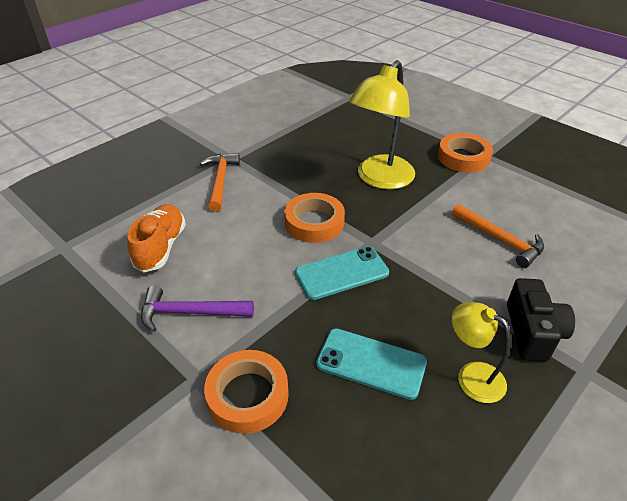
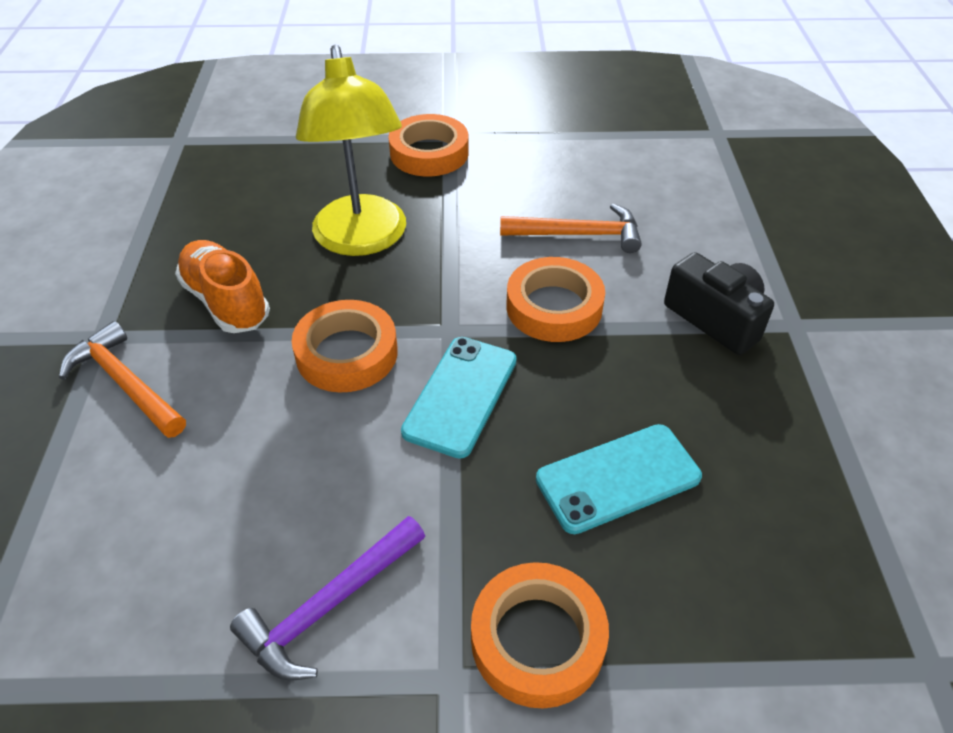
camera: 45 degrees left, 5 degrees up
(161, 247) = (157, 552): orange shoe -> orange shoe (226, 301)
(439, 265) = (554, 307): none -> orange tape
(472, 376) = (719, 409): yellow lamp -> none

